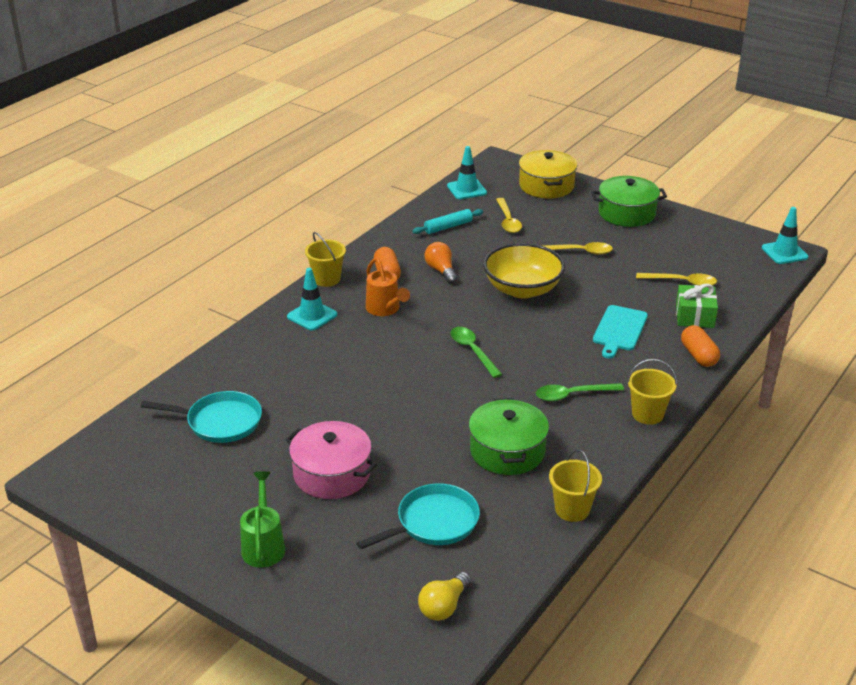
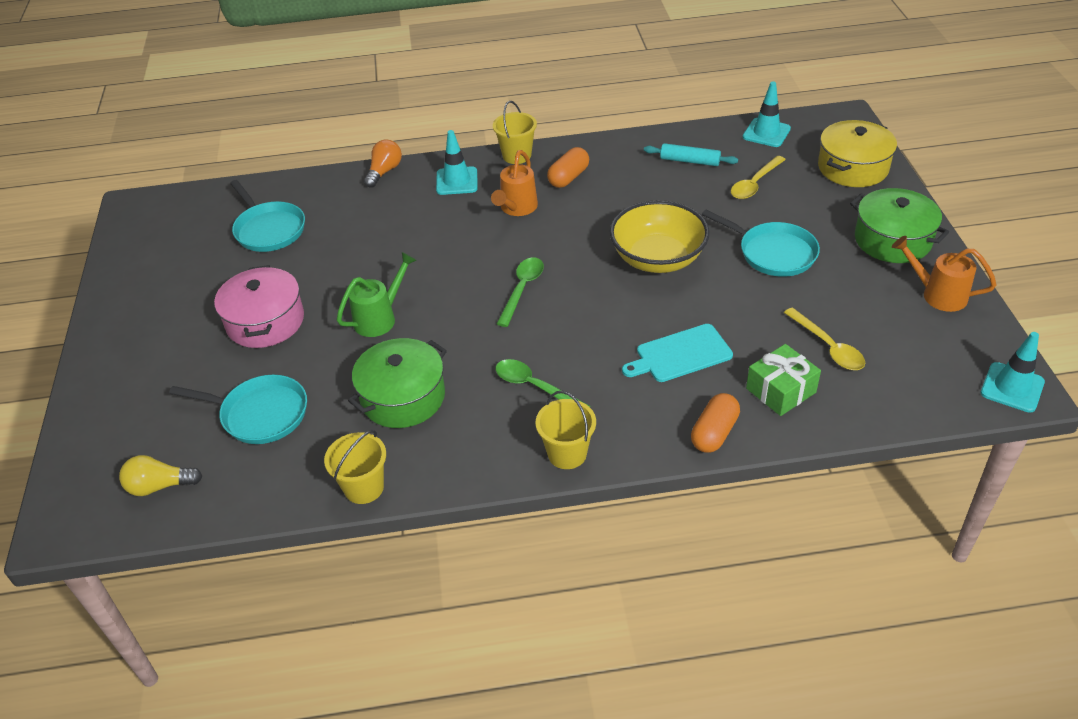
camera: 50 degrees right, 10 degrees up
(263, 545) = (146, 344): green watering can -> green watering can (379, 318)
(441, 271) = (617, 199): orange light bulb -> orange light bulb (384, 172)
(579, 252) = (773, 253): yellow spoon -> turquoise pan
(689, 228) = (938, 294): none -> orange watering can

